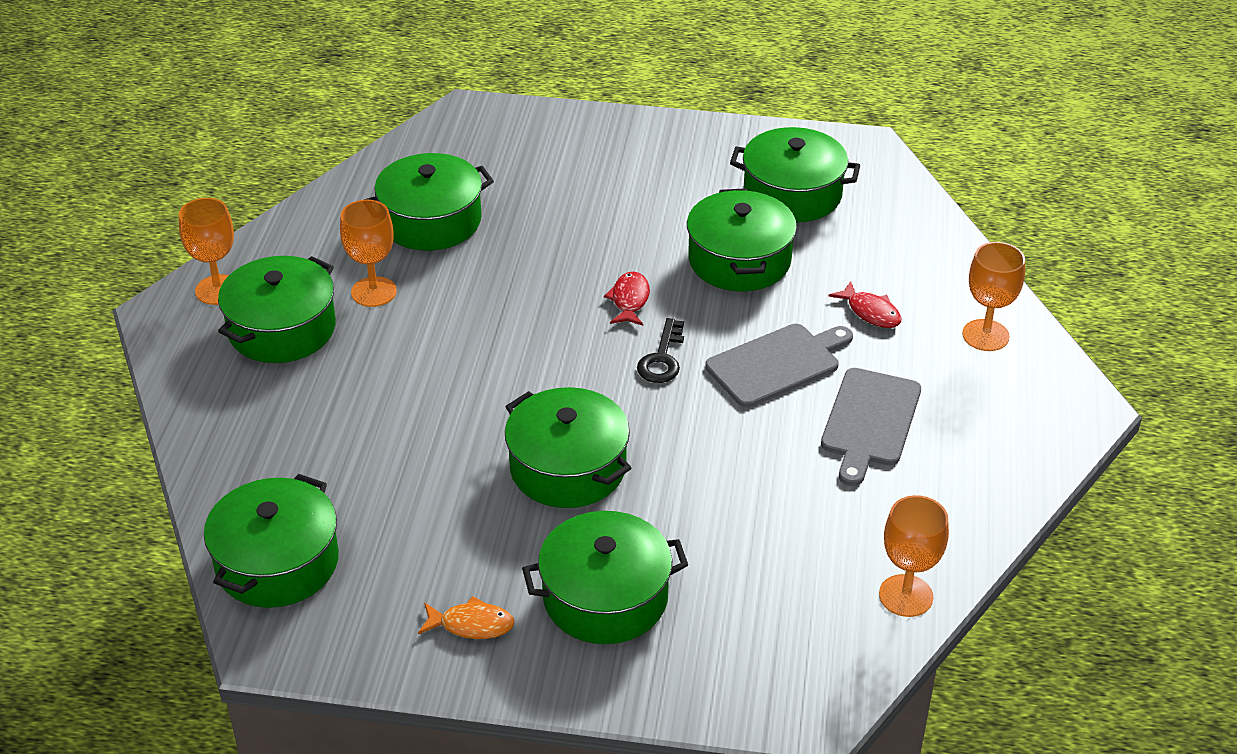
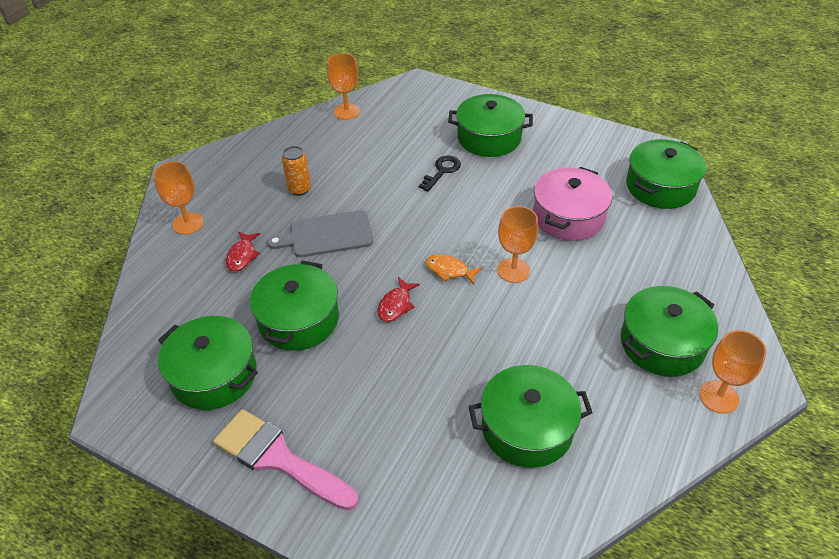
camera: 160 degrees left, 5 degrees up
(373, 292) = (587, 361): orange goblet -> orange goblet (513, 270)
(427, 471) = (568, 217): none -> pink pot
(471, 625) = (559, 140): orange fish -> orange fish (449, 270)
(568, 468) = (484, 201): green pot -> none
(662, 358) = (396, 255): black key -> black key (442, 171)
(673, 151) = (278, 458): none -> pink brush
(870, 312) = (242, 256): red fish -> red fish turned 150 degrees counterclockwise
(870, 422) = (299, 189): grey cutting board -> orange can

